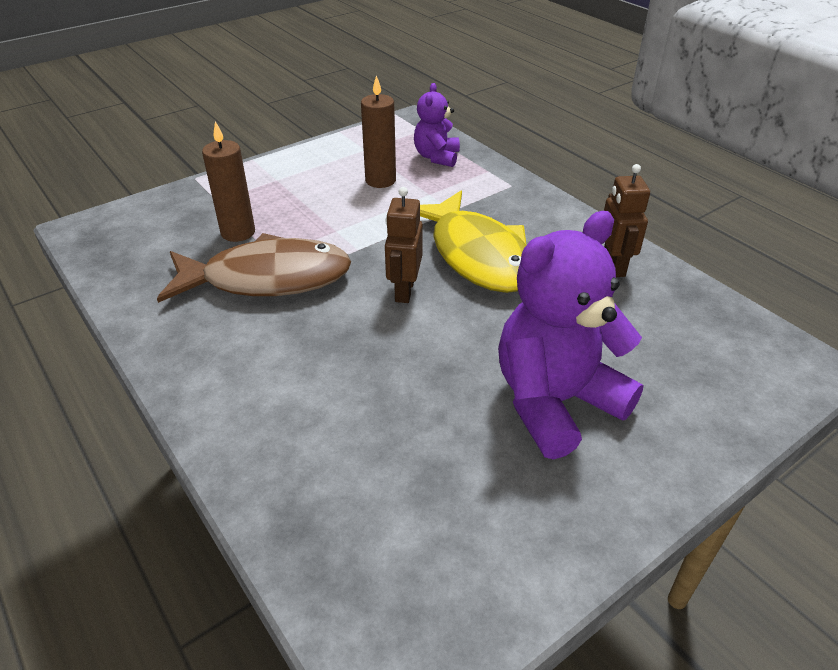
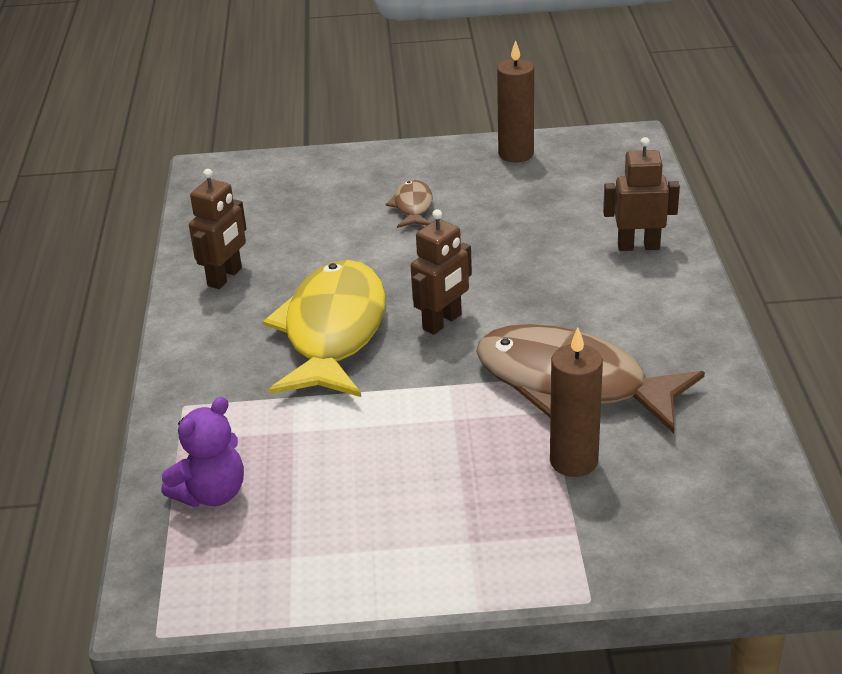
camera: 145 degrees left, 5 degrees down
(277, 443) = (638, 246): none -> brown robot
(380, 180) = (329, 479): brown candle -> brown candle (516, 154)
(555, 402) = (413, 207): purple teddy bear -> brown fish

